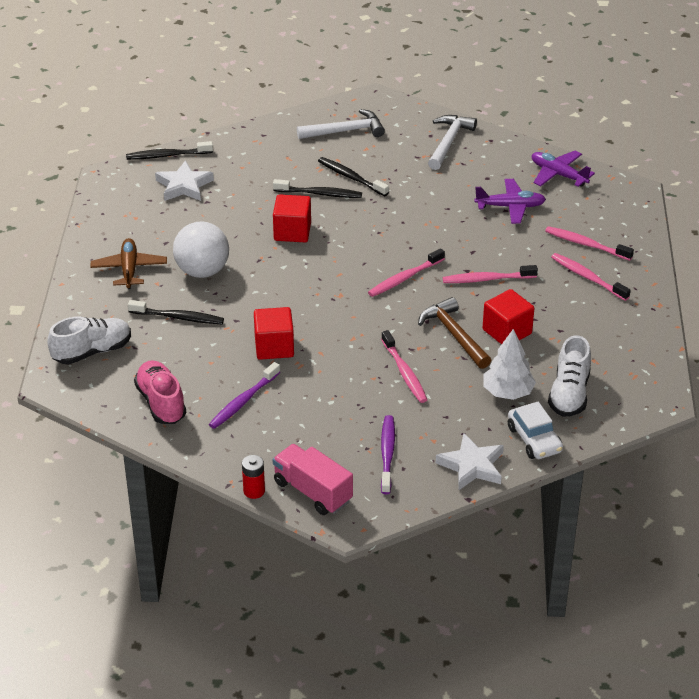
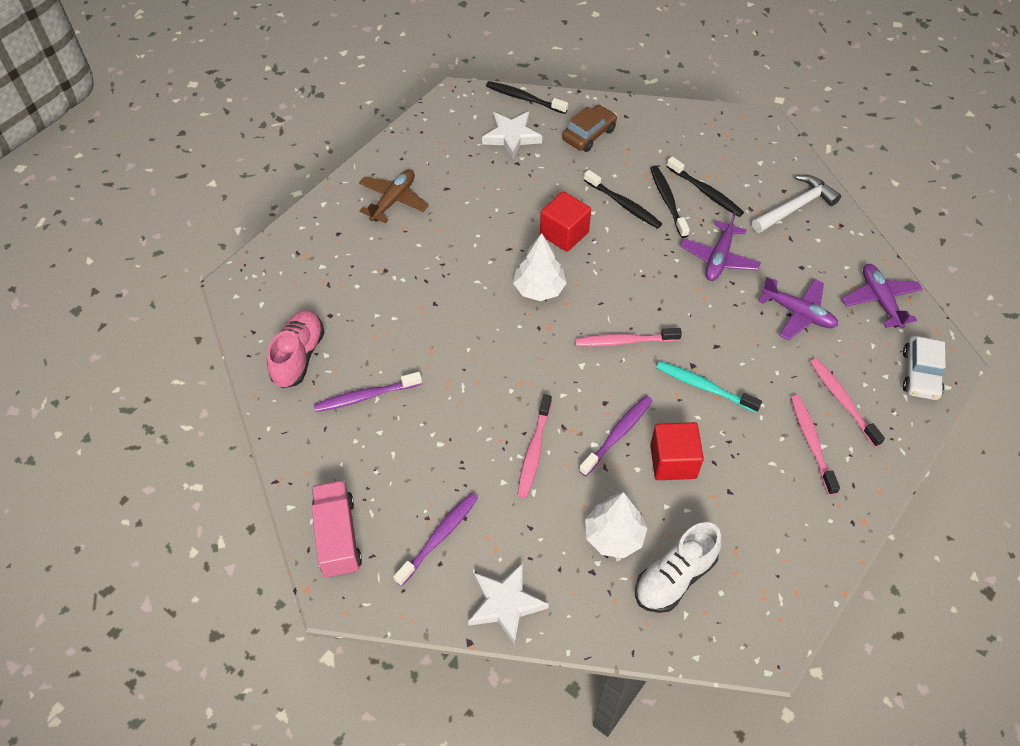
camera: 35 degrees right, 15 degrees up
(92, 351) = (292, 270): white shoe -> none
(178, 317) = (389, 273): black toothbrush -> black toothbrush (705, 192)
(202, 271) = (451, 235): white ball -> none
(246, 159) = (589, 134): none -> brown car
(254, 491) = (290, 503): red battery -> none
(274, 347) = (442, 352): red cube -> none
(308, 275) = (539, 289): none -> white tree
(345, 131) = (705, 147): white hammer -> none
(423, 197) = (719, 258): none -> purple plane
(454, 334) = (618, 434): brown hammer -> purple toothbrush
(487, 279) = (704, 387): pink toothbrush -> turquoise toothbrush
(534, 439) = (593, 612): white car -> white car (920, 374)

